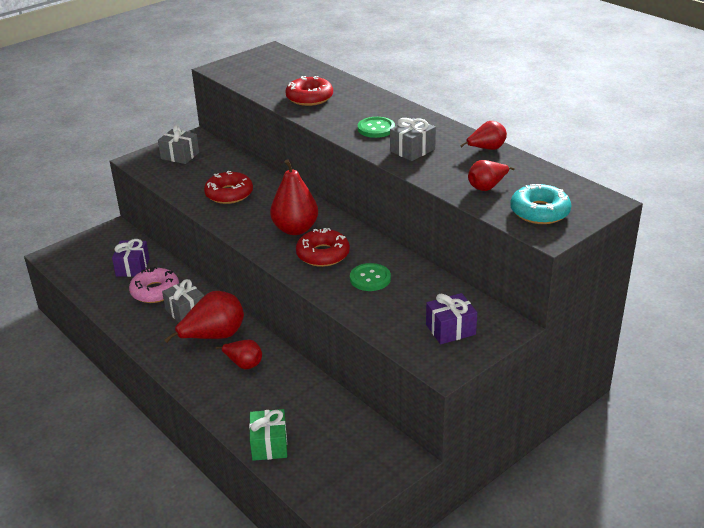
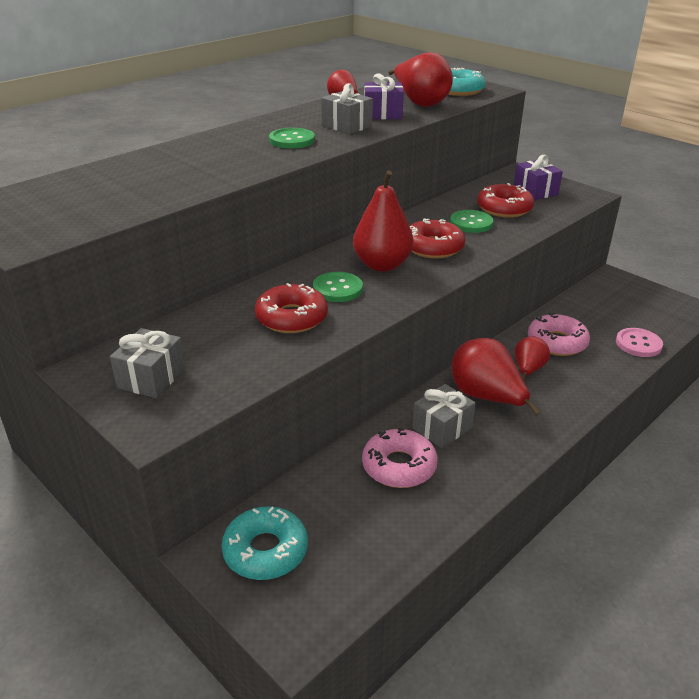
camera: 95 degrees left, 0 degrees up
(109, 245) = (265, 551): none -> turquoise donut
(133, 267) = (336, 504): purple gift -> purple gift (382, 114)
(263, 210) = (337, 289): none -> green button
(269, 444) = (638, 344): green gift -> pink button
(281, 388) = (557, 342): none -> pink donut
(309, 98) = (188, 174): red donut -> red donut (504, 208)
(487, 187) = (420, 103): red pear -> red pear, size x1.69

